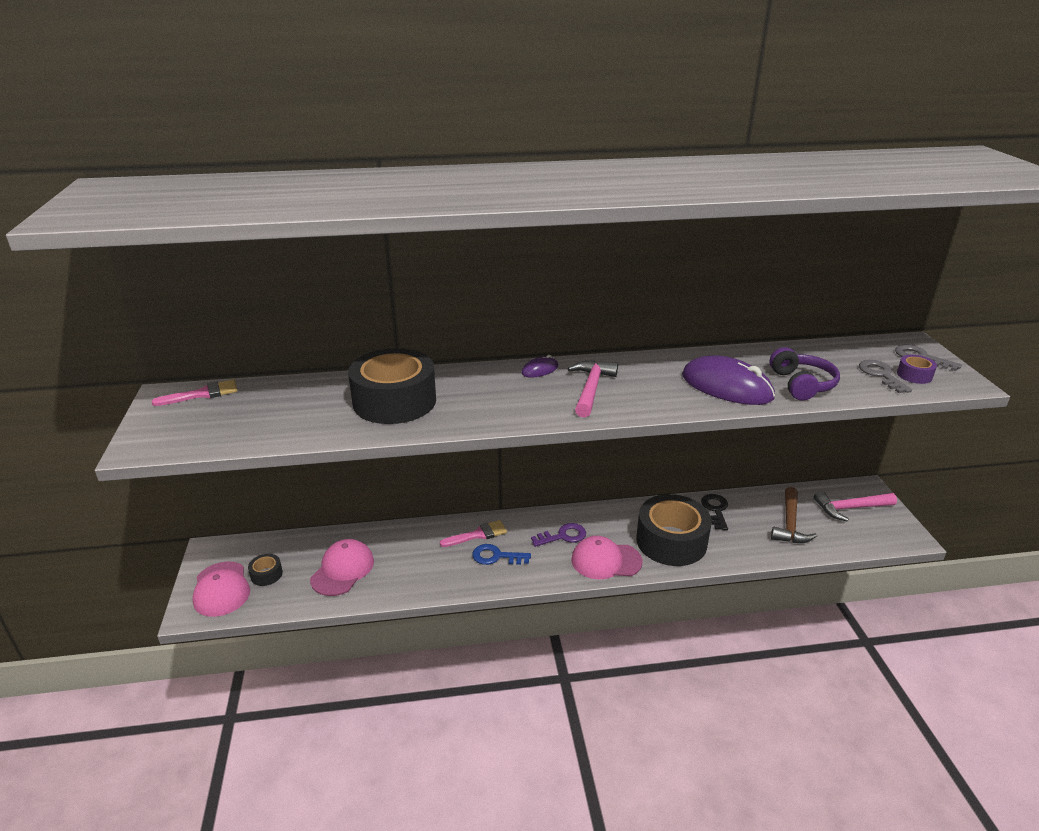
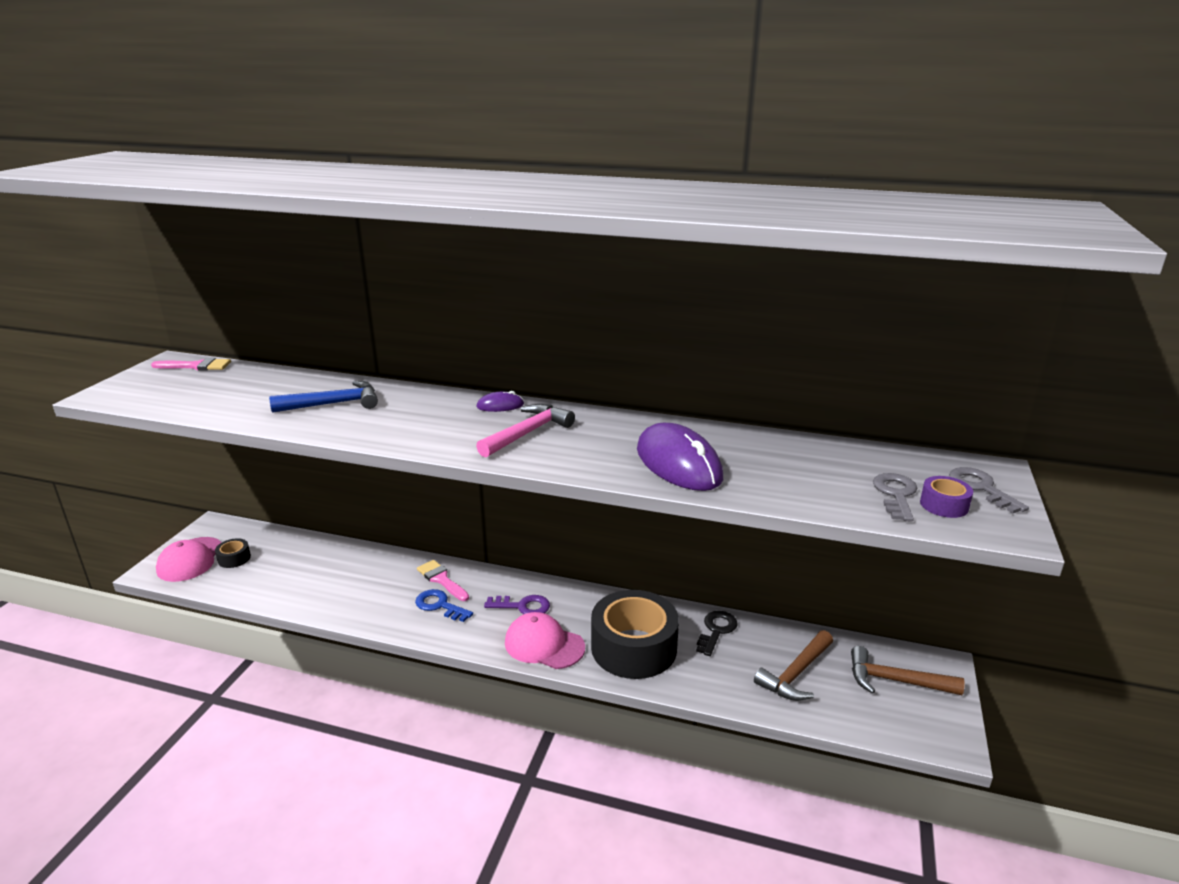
camera: 25 degrees right, 5 degrees down
(342, 570) = (296, 574): pink cap -> none
(394, 401) = (333, 404): black tape -> blue hammer
(478, 534) = (442, 579): pink brush -> pink brush turned 135 degrees counterclockwise
(801, 384) = (774, 481): purple headphones -> none
(850, 508) = (895, 681): pink hammer -> brown hammer

